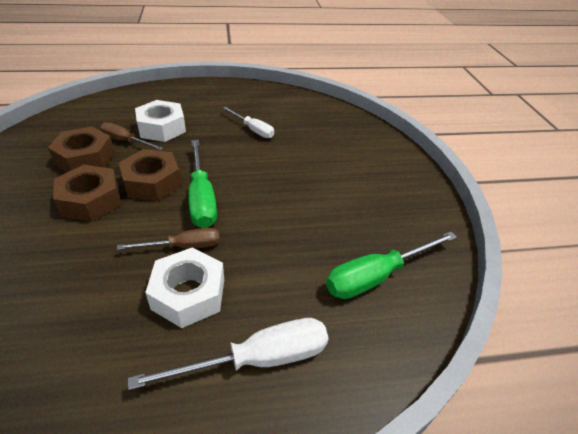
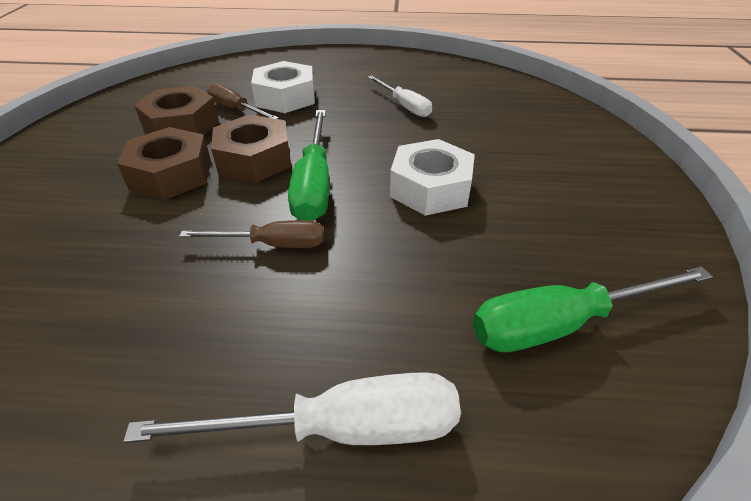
camera: 15 degrees right, 0 degrees up
(189, 294) = (262, 311): white nut -> white nut (430, 188)

